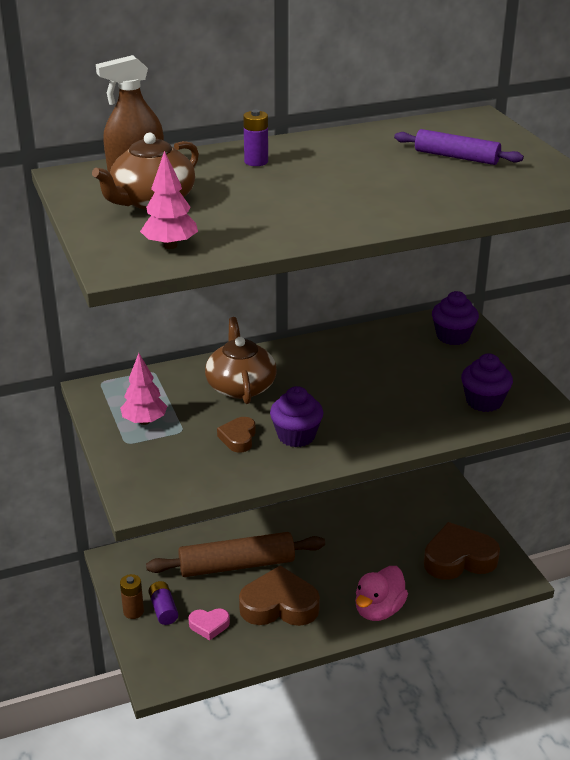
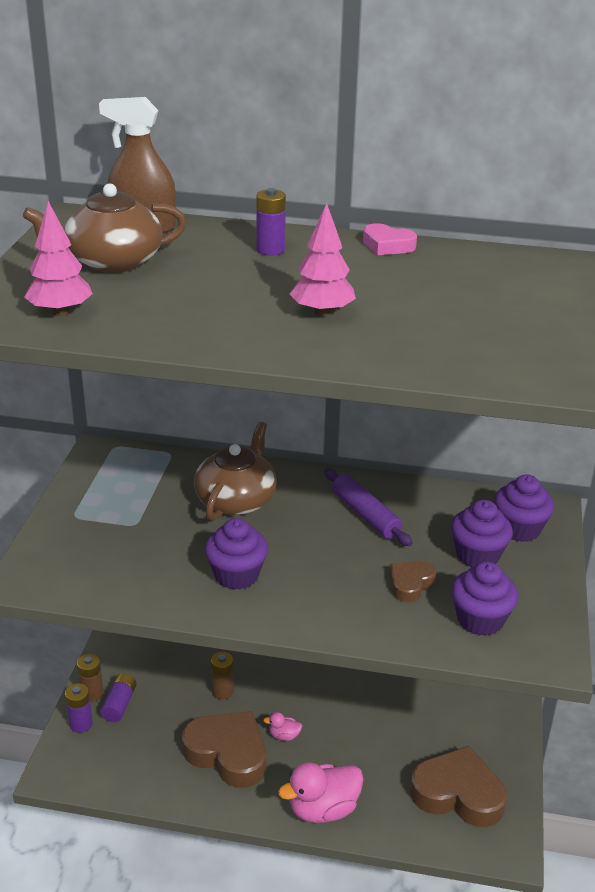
camera: 30 degrees right, 0 degrees up
(144, 421) = (111, 501): pink tree -> pink tree (322, 312)
(145, 637) = (81, 724): none -> purple battery
(209, 625) = (146, 741): pink heart -> pink heart (387, 245)
(237, 565) = (222, 691): brown rolling pin -> brown battery
(238, 438) = (178, 554): brown heart -> brown heart (410, 584)
(309, 575) = (284, 735): none -> pink duck
(443, 362) = (477, 555): none -> purple cupcake
(456, 157) = (500, 304): purple rolling pin -> purple rolling pin (365, 515)

